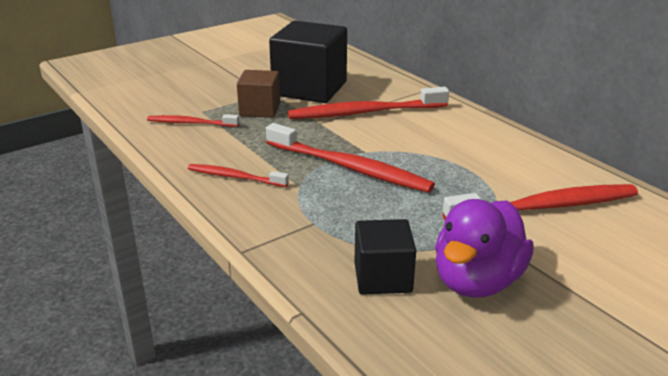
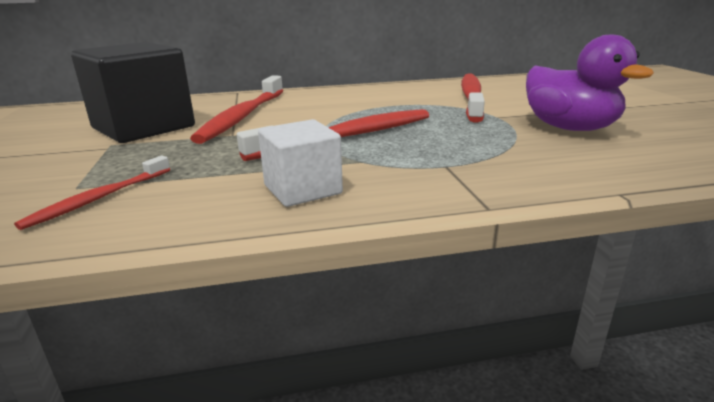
camera: 65 degrees left, 5 degrees down
(235, 177) = (302, 189): red toothbrush -> white cube
(260, 110) = (145, 155): brown cube -> none
(382, 277) = (559, 154): black cube -> none

